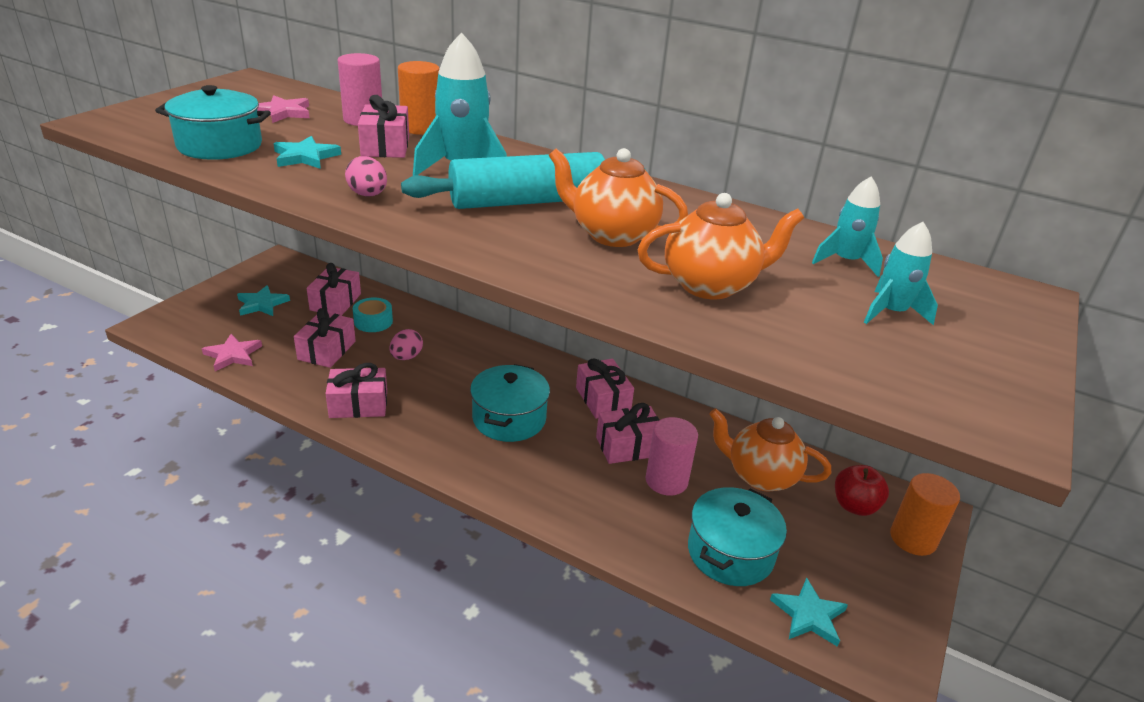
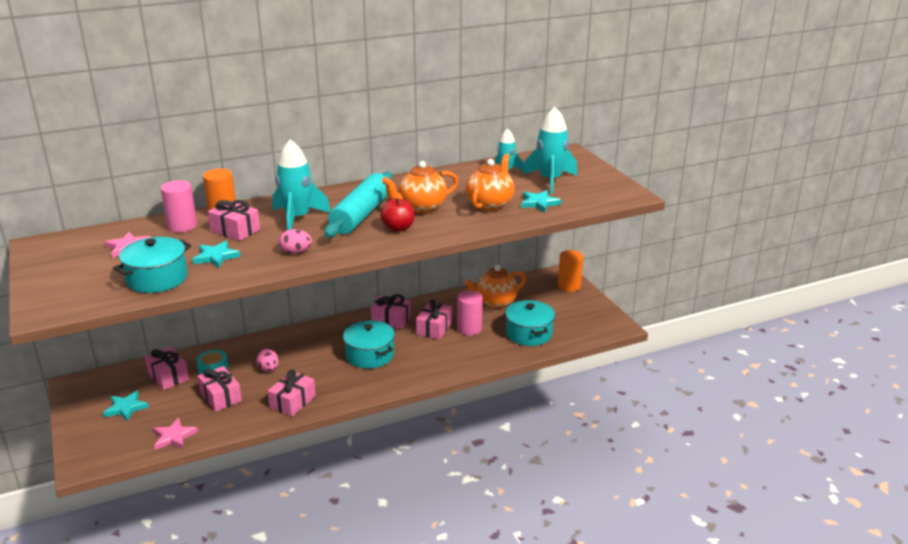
camera: 50 degrees left, 5 degrees down
(809, 615) = (578, 331): turquoise star -> turquoise star (539, 203)
(854, 506) = (538, 289): red apple -> red apple (398, 228)
(891, 312) = (550, 180): turquoise rocket -> turquoise rocket, size x1.67

